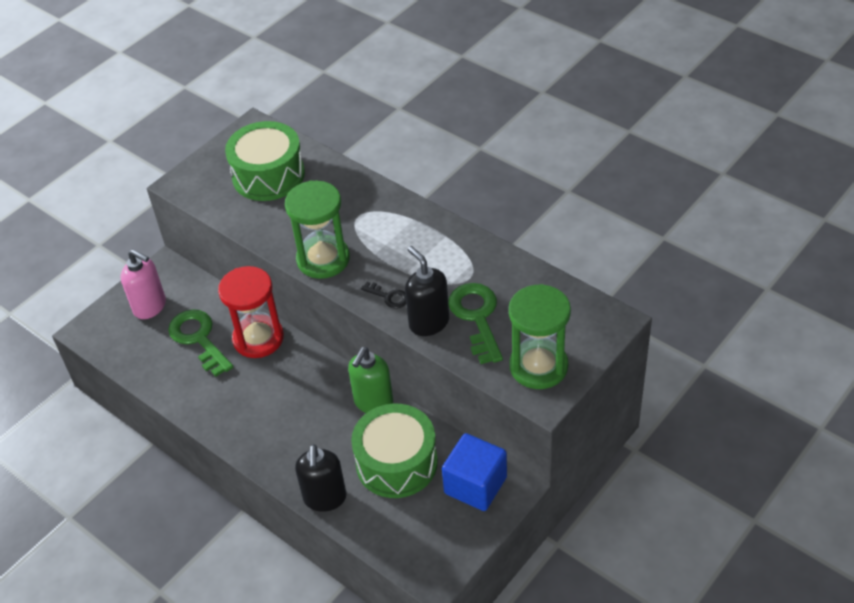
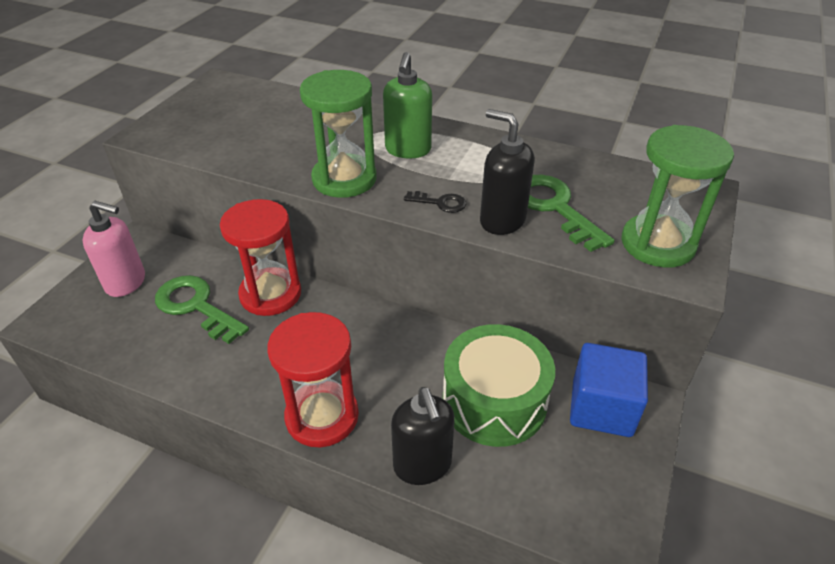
camera: 20 degrees left, 5 degrees down
(267, 448) = (322, 416): none -> red hourglass
(268, 175) = (249, 116): green drum -> none
(373, 402) = (434, 338): green soap dispenser -> green soap dispenser (408, 150)

